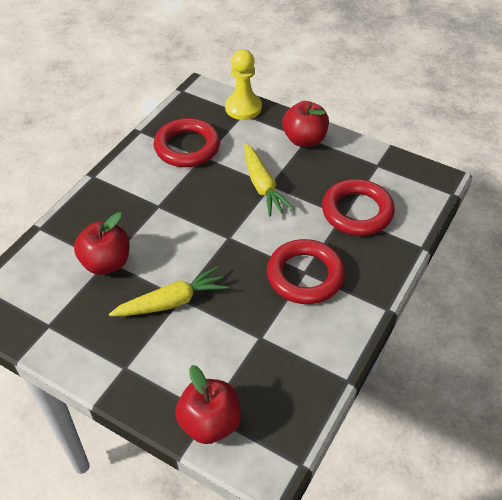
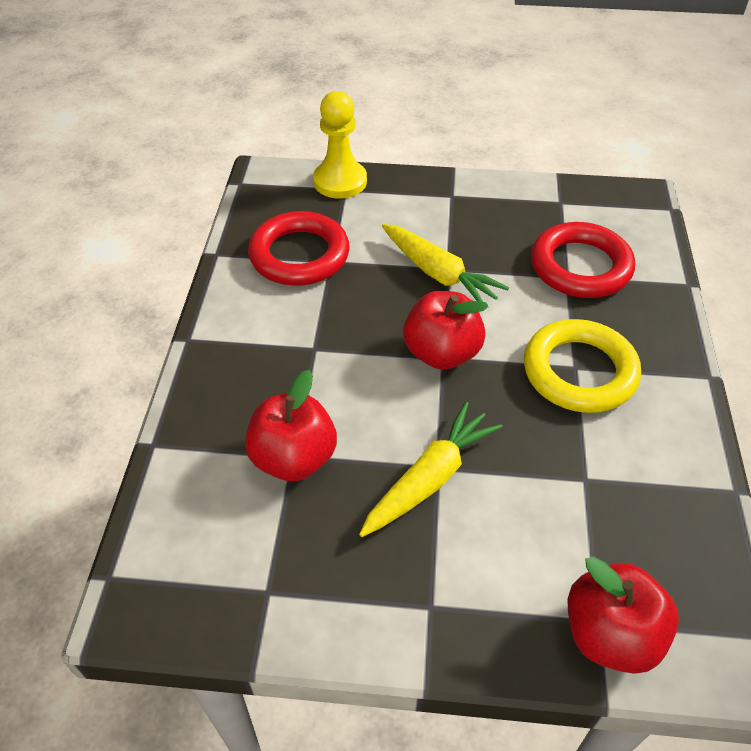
camera: 25 degrees left, 0 degrees up
(304, 139) = (449, 198): red apple -> red apple (441, 353)
(305, 275) = (579, 371): red ring -> yellow ring

